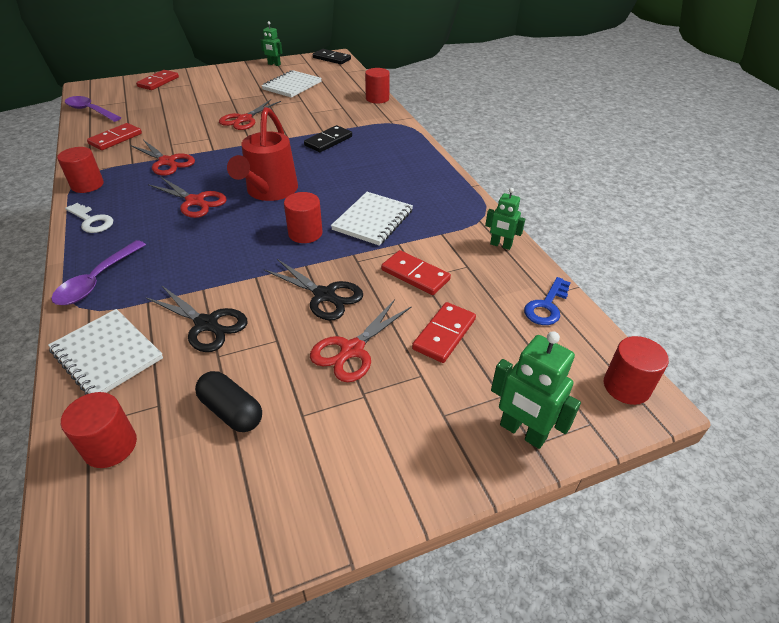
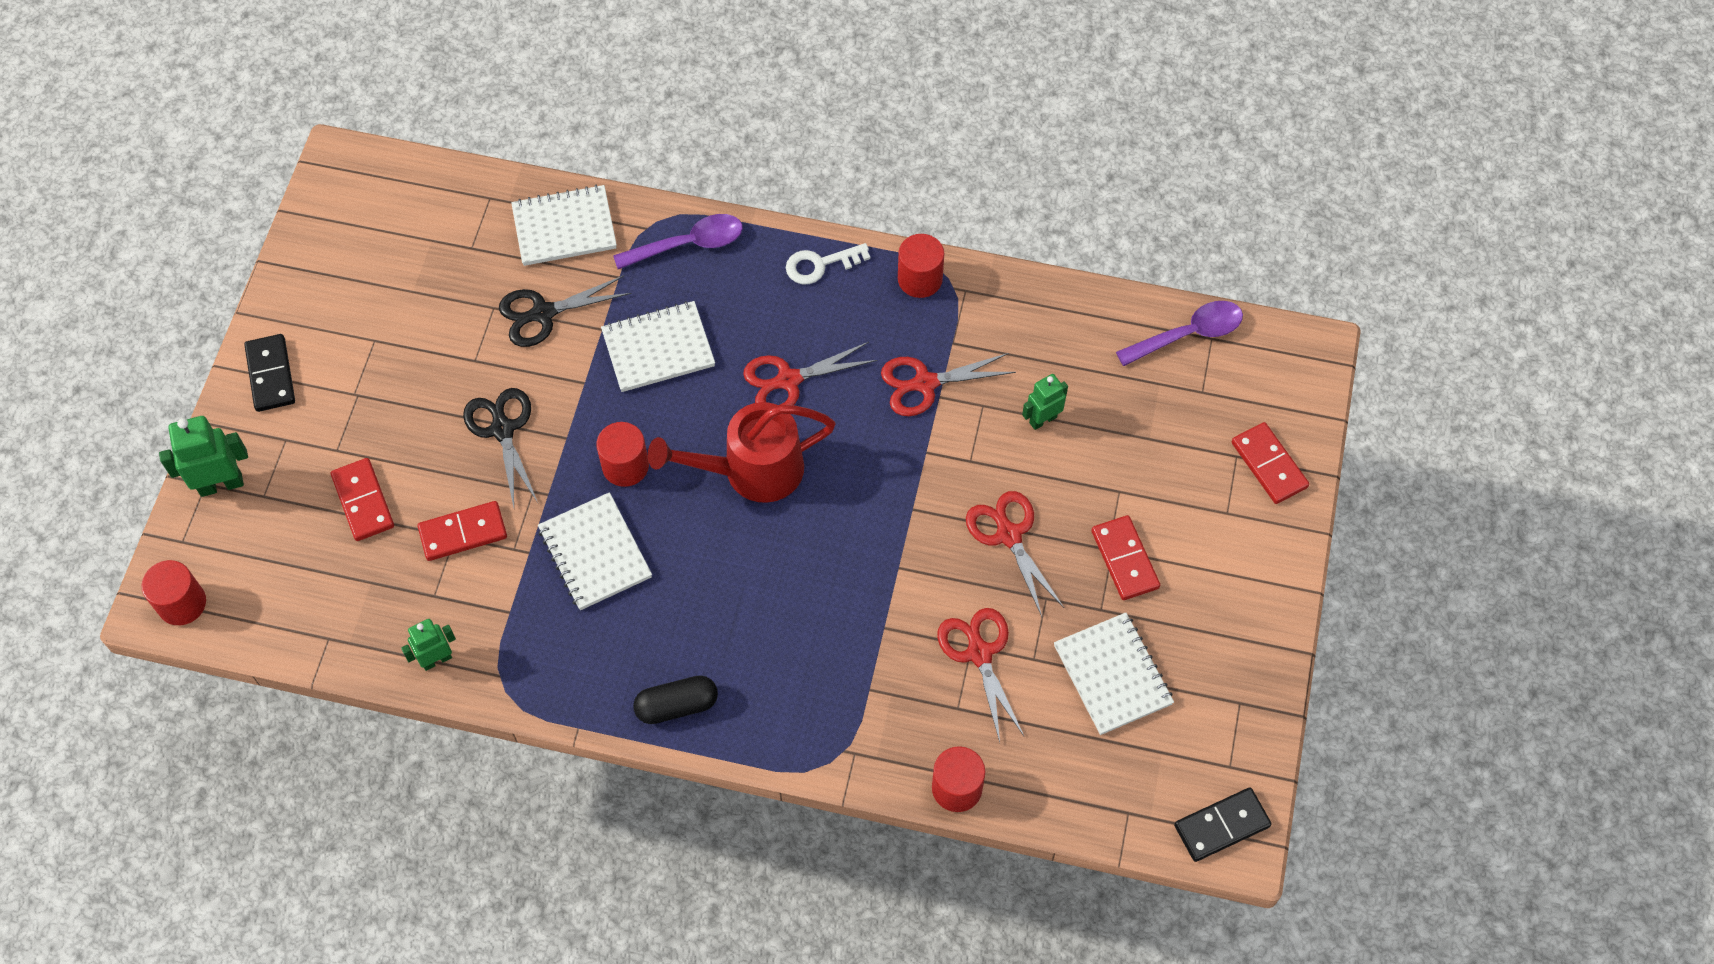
camera: 125 degrees right, 20 degrees up
(97, 281) = (689, 244): purple spoon -> purple spoon turned 105 degrees clockwise
(110, 446) = (454, 206): red cylinder -> none
(115, 139) = (1050, 342): red domino -> red domino (1124, 559)
(203, 257) = (658, 348): none -> white notebook
(231, 411) = (421, 294): black capsule -> black capsule (677, 705)
(269, 192) = (751, 471): red watering can -> red watering can turned 60 degrees counterclockwise
(274, 64) = (1251, 697): green robot -> green robot (1042, 419)
(324, 295) = (502, 430): black scissors -> black scissors turned 90 degrees clockwise
(328, 141) = (845, 617): black domino -> black domino (271, 375)
(352, 350) = (410, 413): red scissors -> red scissors (979, 653)
(546, 306) = (315, 624): blue key -> none

